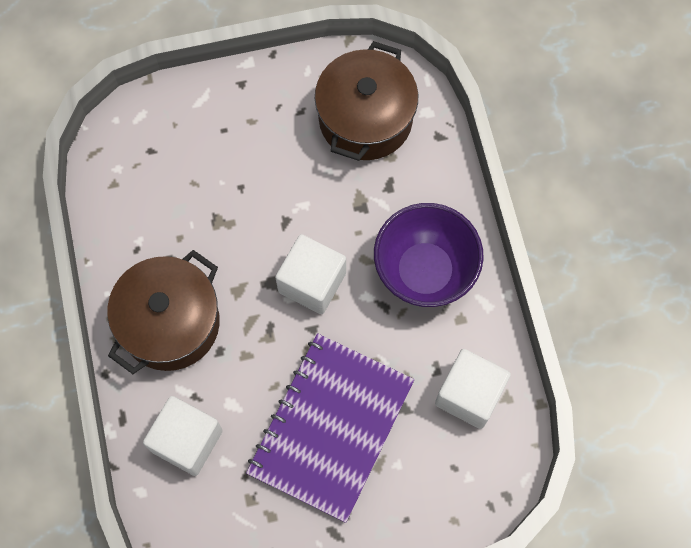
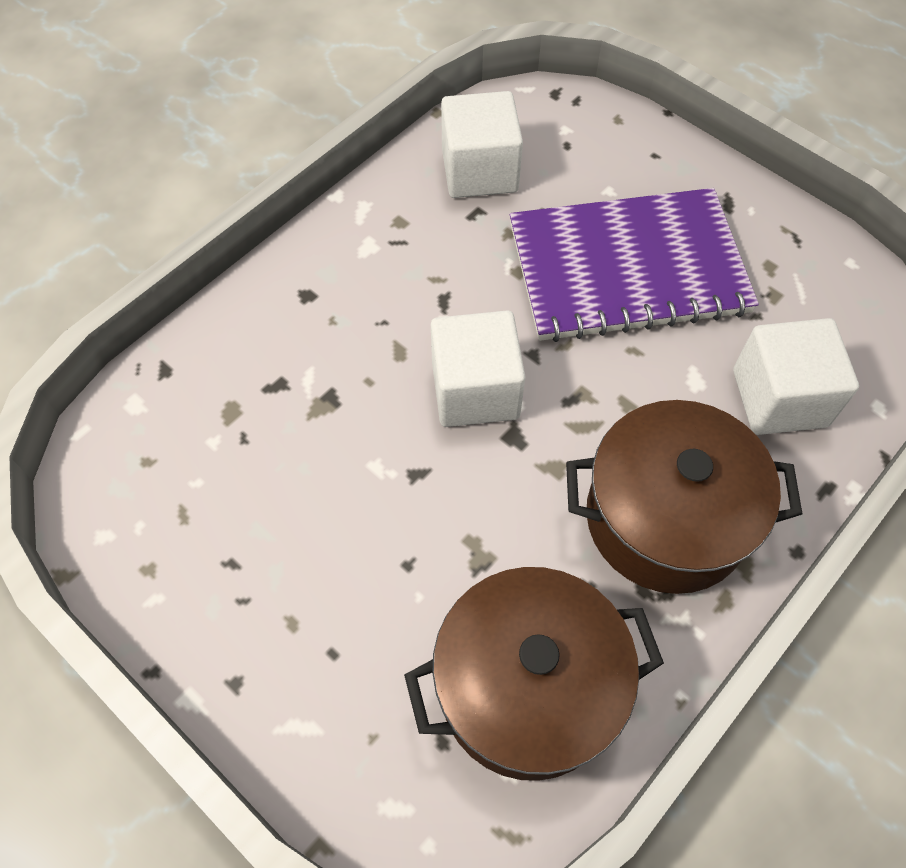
camera: 125 degrees left, 10 degrees down
(365, 119) = (191, 471): brown pot -> brown pot (528, 688)
(424, 272) = (368, 284): purple bowl -> none

